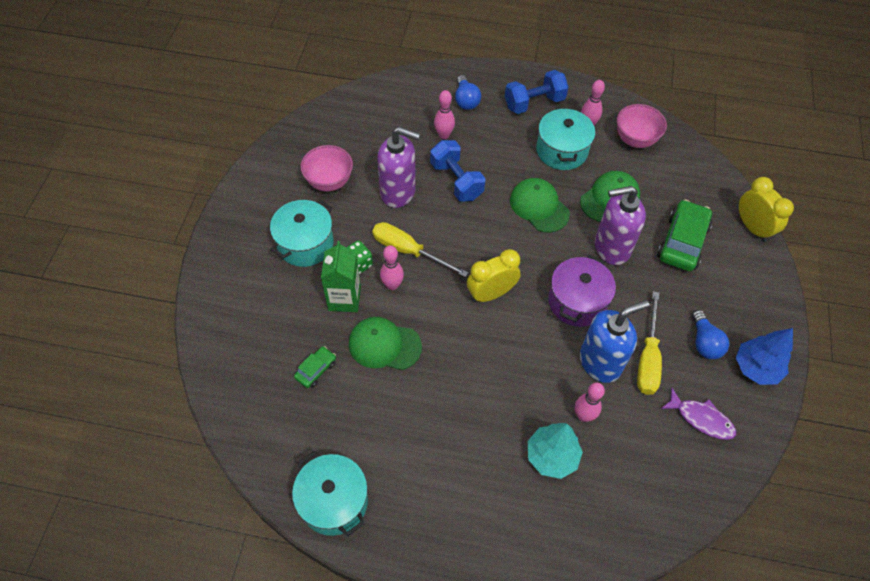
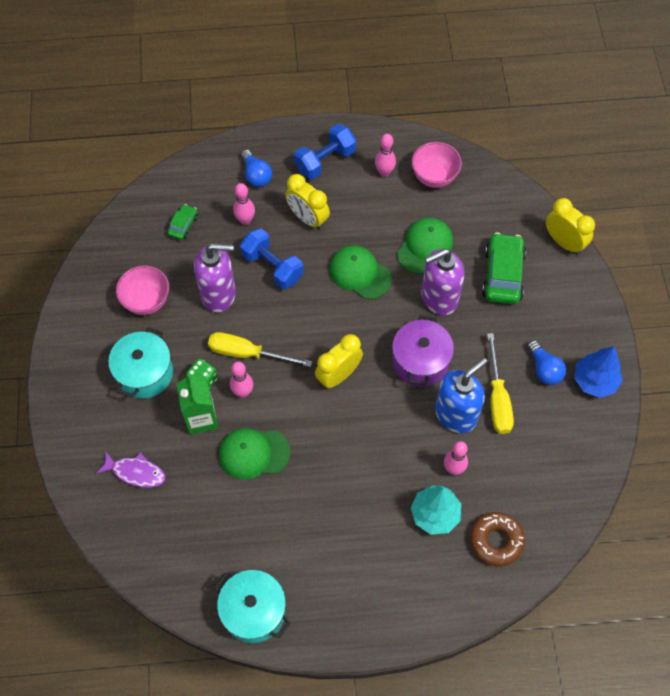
camera: 15 degrees left, 5 degrees up
(316, 370) = (197, 495): green car -> green car (183, 225)
(503, 147) = (308, 218): none -> yellow clock
(561, 150) = (366, 207): turquoise pot -> none
(610, 503) = (496, 541): none -> brown donut
(701, 419) = (556, 442): purple fish -> purple fish (136, 472)

